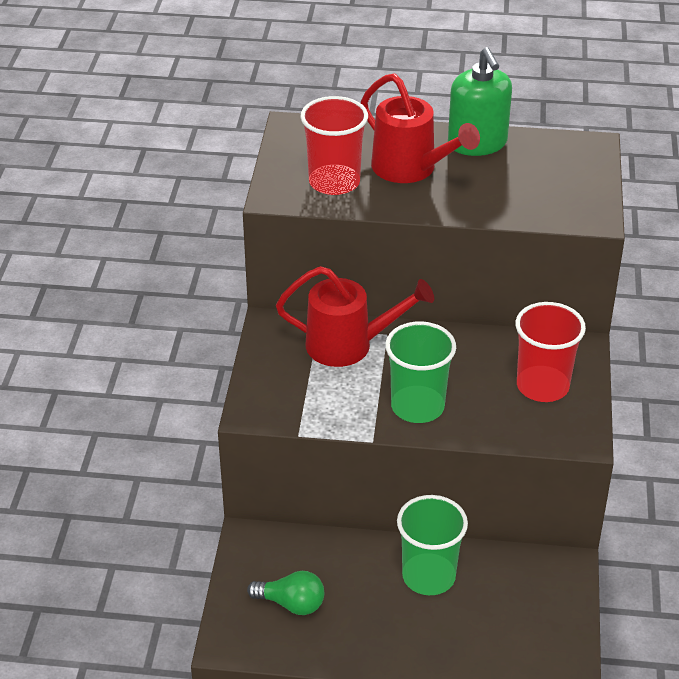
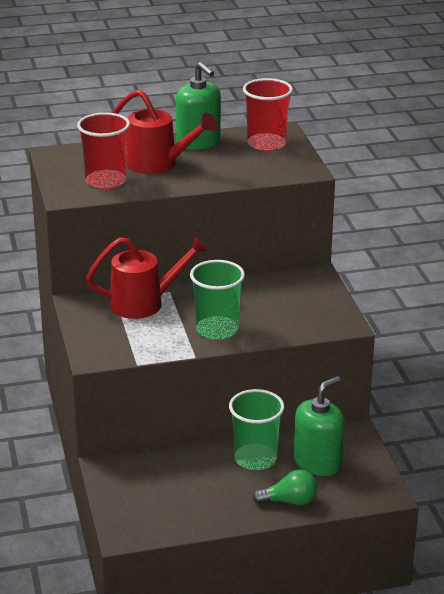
camera: 20 degrees left, 10 degrees down
(291, 604) = (160, 499): green light bulb -> green light bulb (289, 501)
(502, 602) = (317, 462): none -> green soap dispenser
(542, 386) = (301, 300): red cup -> red cup (266, 144)

